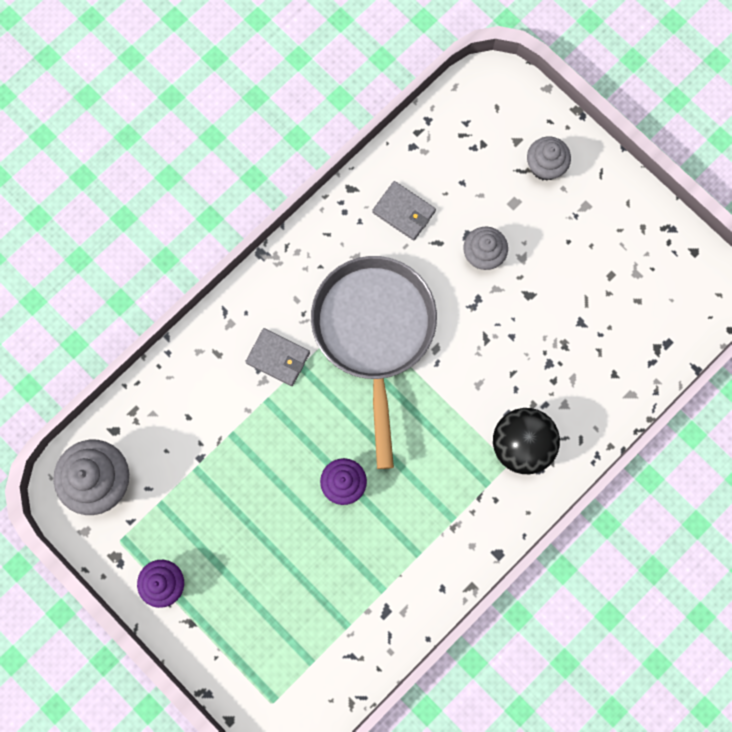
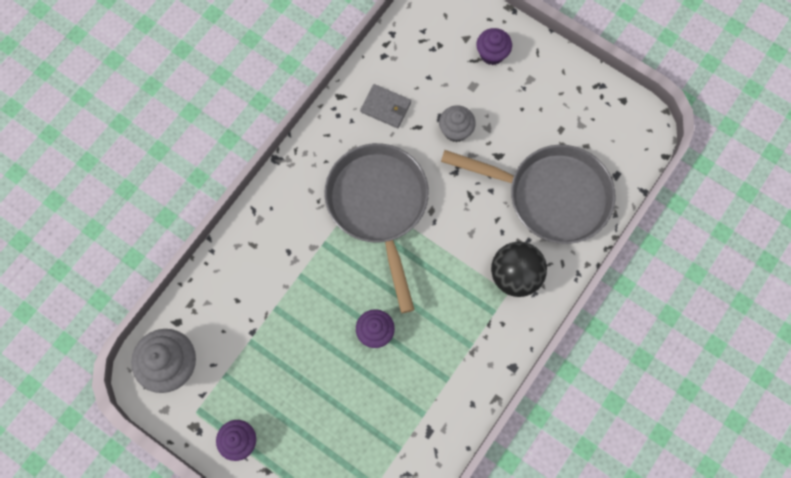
camera: 10 degrees left, 5 degrees down
(278, 358) = (304, 239): grey wallet -> none
(545, 166) = (492, 54): grey cupcake -> purple cupcake
(582, 355) = (551, 196): none -> grey pan

